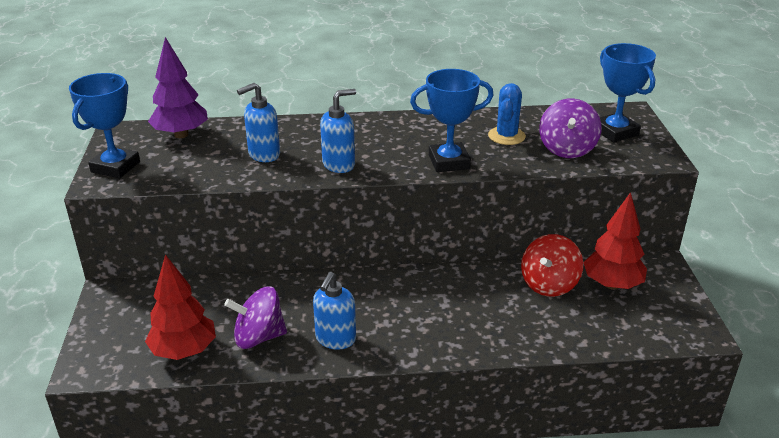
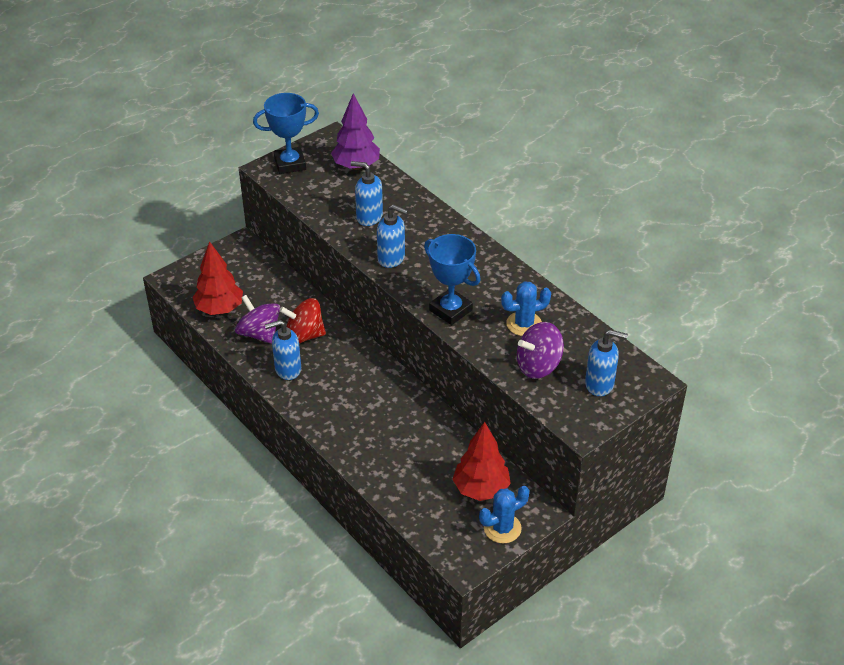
camera: 55 degrees right, 10 degrees up
(549, 284) = (447, 452): red spinning top -> red spinning top (304, 336)
(615, 132) = (599, 384): blue trophy -> blue soap dispenser
(670, 293) = (502, 528): none -> blue cactus

